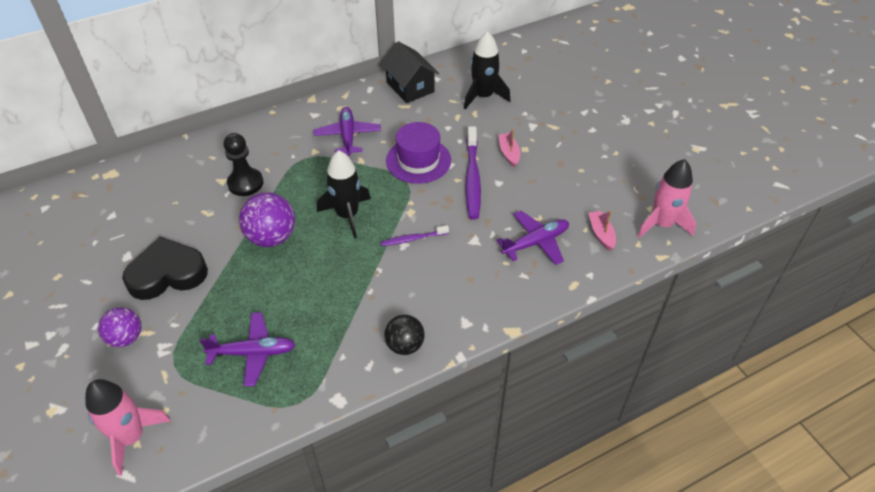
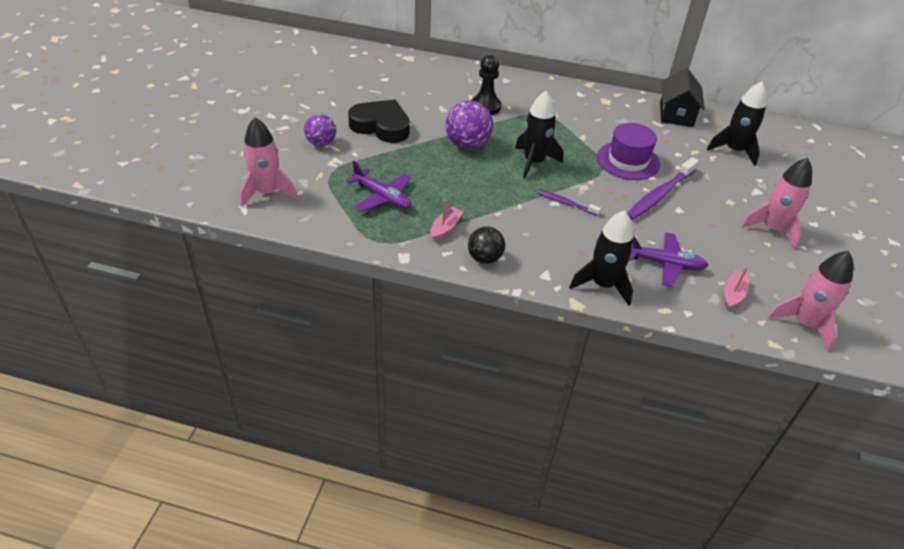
camera: 40 degrees right, 5 degrees down
(347, 136) = (590, 118): purple plane -> none
(509, 153) = (712, 197): pink boat -> pink boat (445, 228)
(513, 297) = (602, 285): none -> black rocket
(573, 155) = (772, 229): none -> pink rocket

